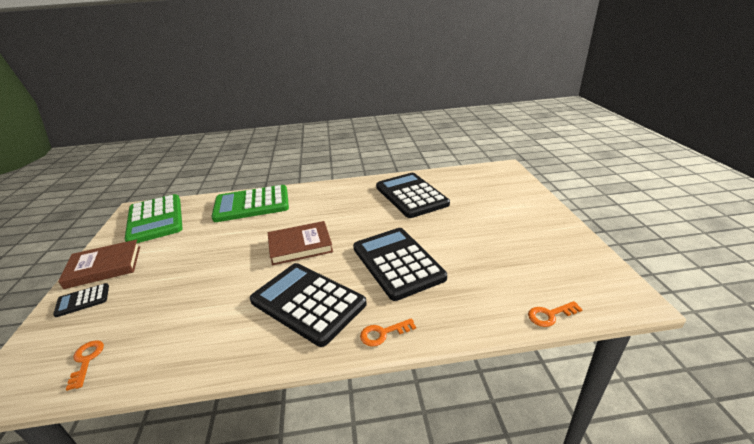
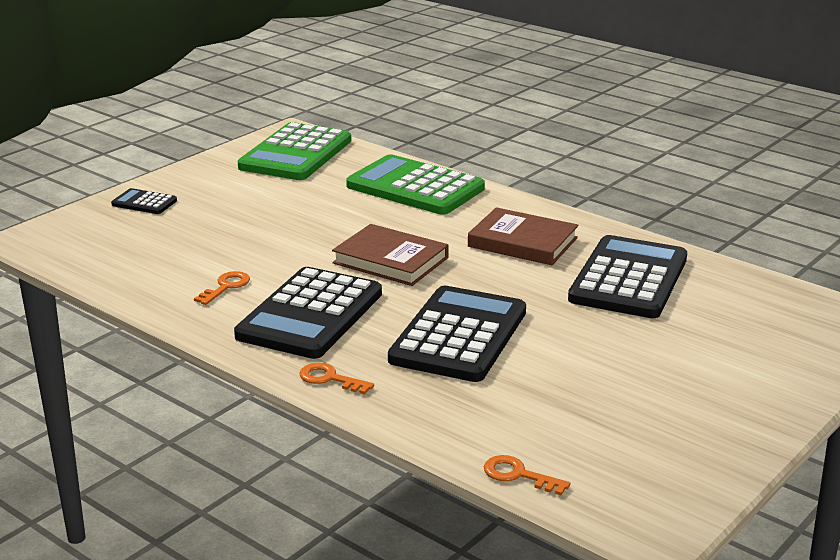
camera: 45 degrees right, 5 degrees down
(86, 360) = (95, 252): orange key -> orange key (226, 287)
(104, 267) = (193, 181): brown book -> brown book (522, 242)
(308, 302) = (310, 315): black calculator -> black calculator turned 150 degrees counterclockwise

